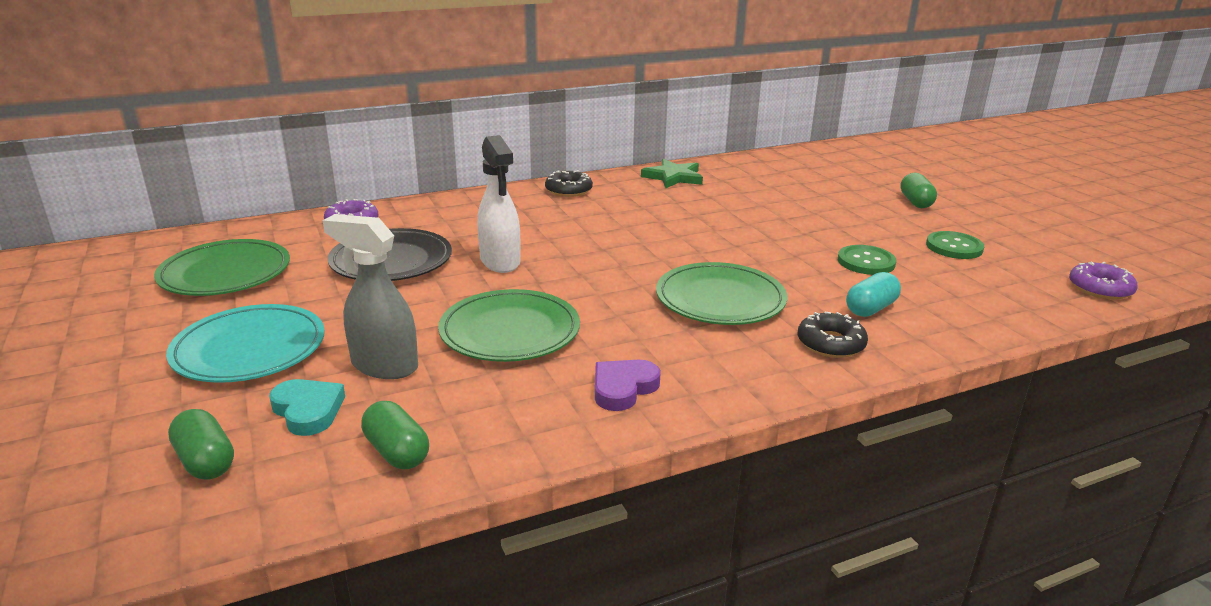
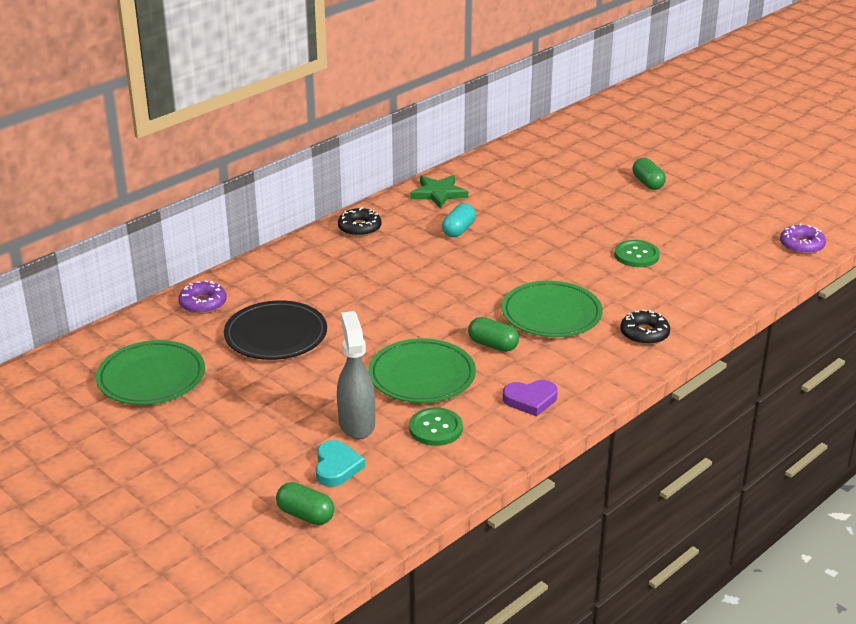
camera: 20 degrees left, 5 degrees up
(249, 349) = (246, 435): turquoise plate -> none
(308, 410) = (336, 467): turquoise heart -> turquoise heart turned 60 degrees clockwise
(384, 366) = (356, 423): grey spray bottle -> grey spray bottle turned 75 degrees clockwise
(397, 452) = (421, 478): green capsule -> green capsule (493, 345)
(500, 262) = (364, 316): white spray bottle -> none
(623, 388) = (530, 400): purple heart -> purple heart turned 120 degrees counterclockwise
(870, 309) = (658, 298): turquoise capsule -> turquoise capsule (458, 230)
(954, 247) = (693, 226): green button -> green button (435, 428)

